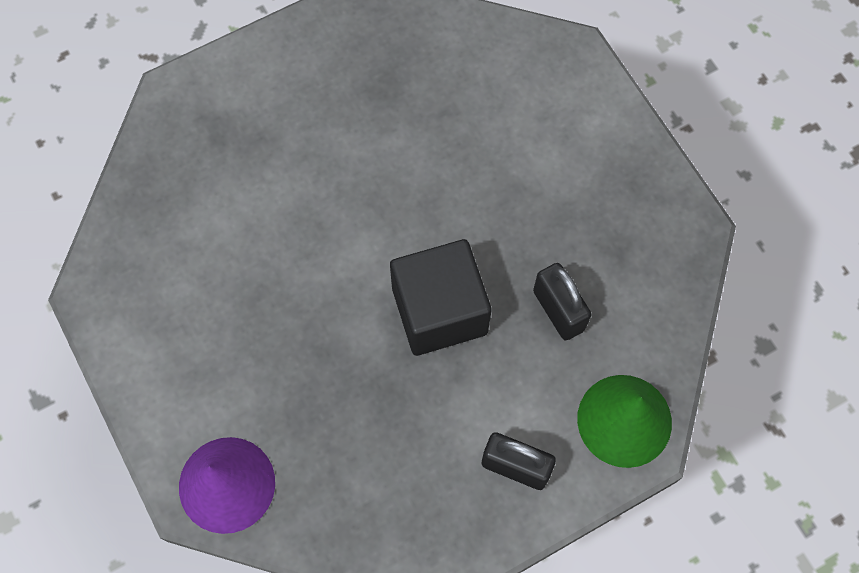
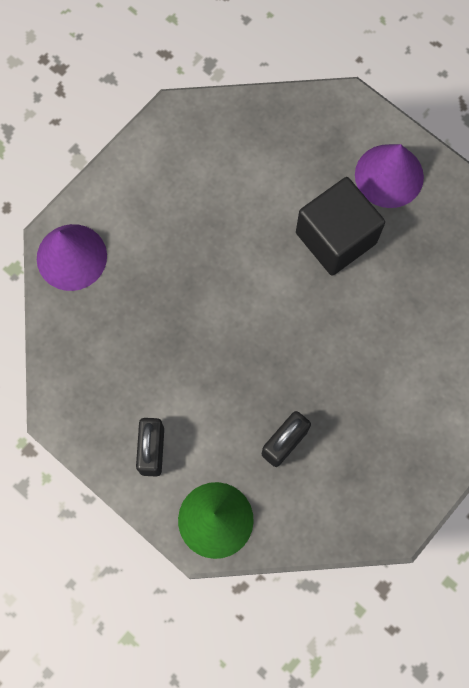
camera: 70 degrees right, 5 degrees up
(283, 84) = (389, 175): none -> purple cone
(439, 311) = (251, 355): black cube -> black cube (336, 238)

